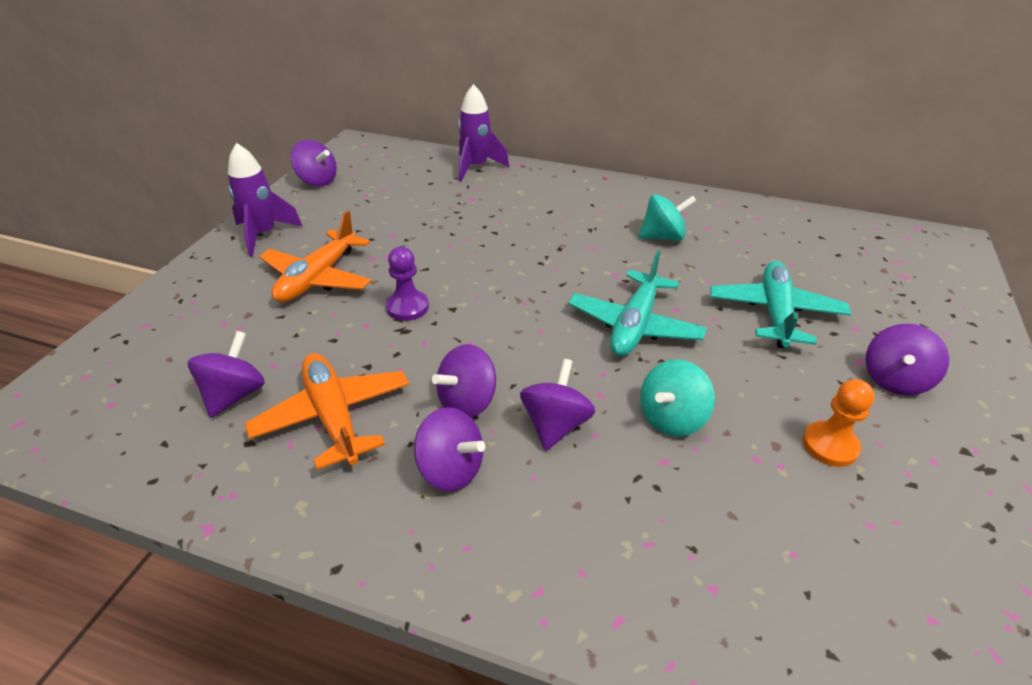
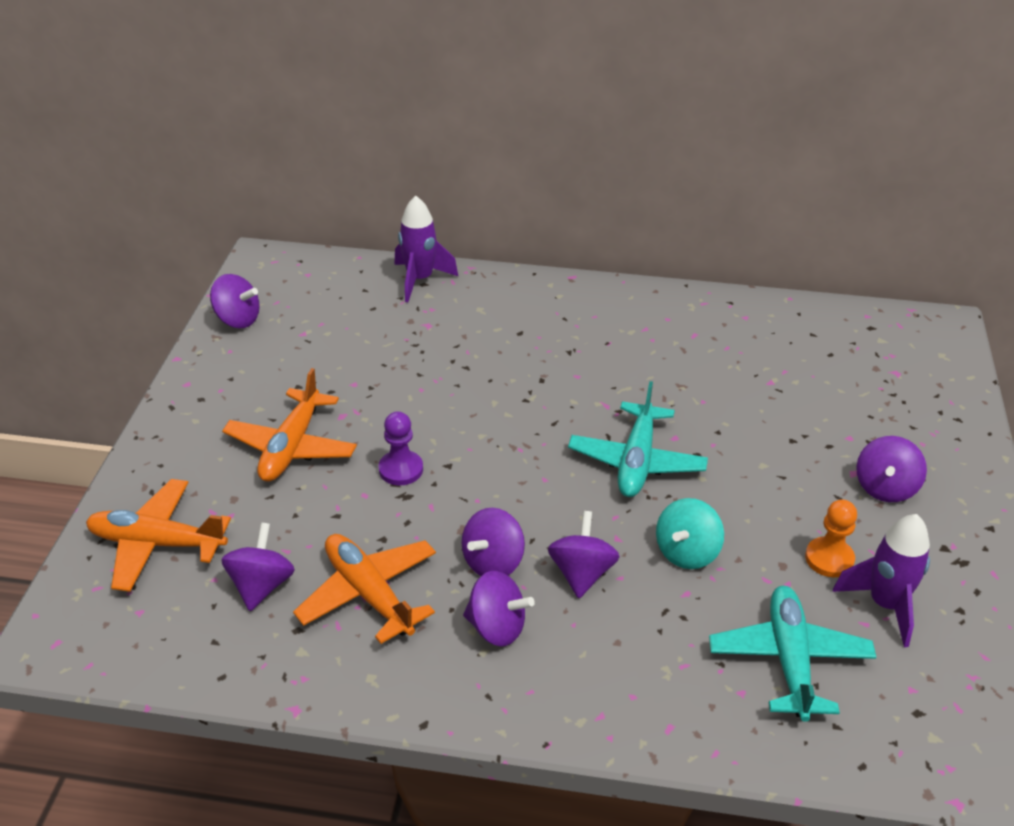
camera: 10 degrees left, 0 degrees up
(160, 344) = (157, 543): none -> orange plane
(263, 235) = (206, 400): purple rocket -> purple rocket (885, 605)
(662, 237) = (648, 353): turquoise spinning top -> none
(775, 313) = (772, 431): turquoise plane -> turquoise plane (789, 660)

